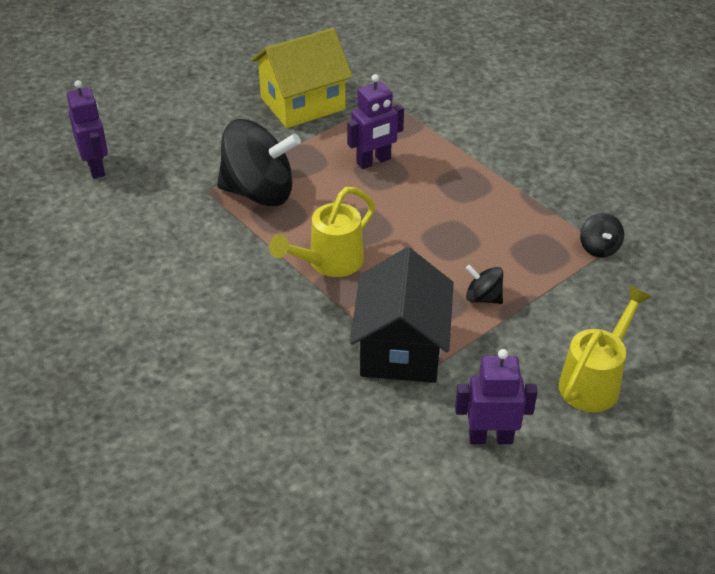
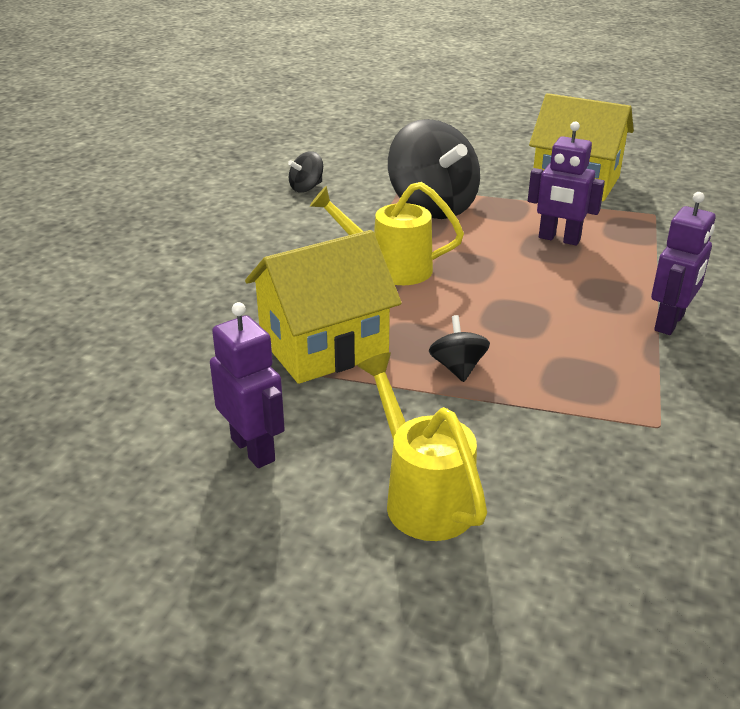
camera: 55 degrees right, 10 degrees down
(96, 167) = (363, 142): purple robot -> purple robot (670, 323)
(401, 348) = (323, 346): black house -> yellow house
(594, 381) = (422, 497): yellow watering can -> yellow watering can turned 120 degrees counterclockwise
(599, 248) = (652, 418): black spinning top -> black spinning top (306, 188)

